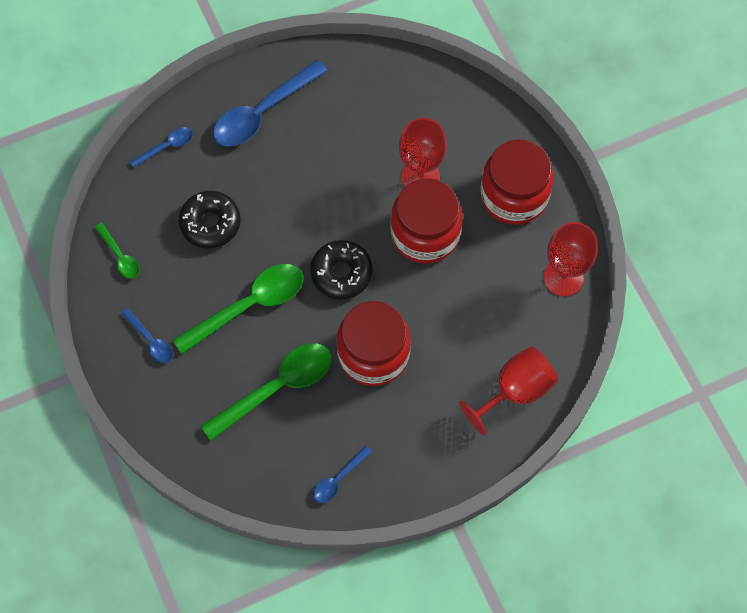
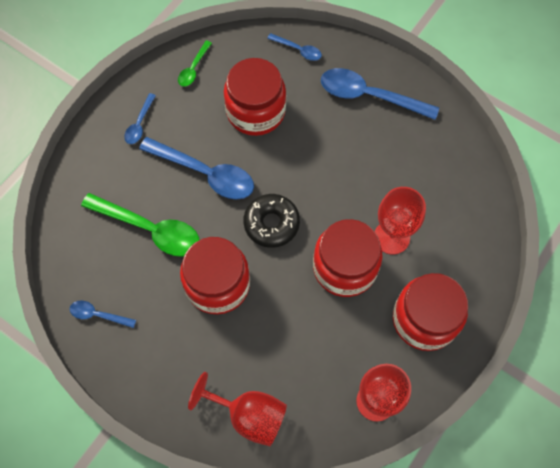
camera: 60 degrees right, 0 degrees up
(210, 223) = (255, 111): black donut -> red jar
(249, 305) = (205, 173): green spoon -> blue spoon

